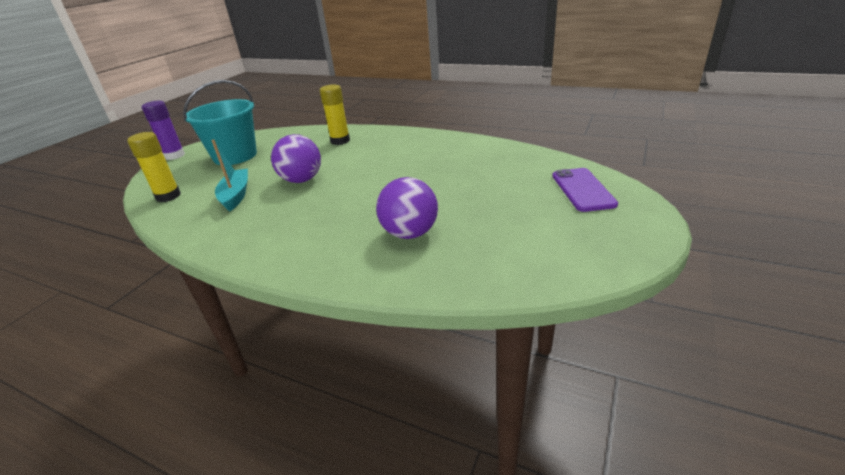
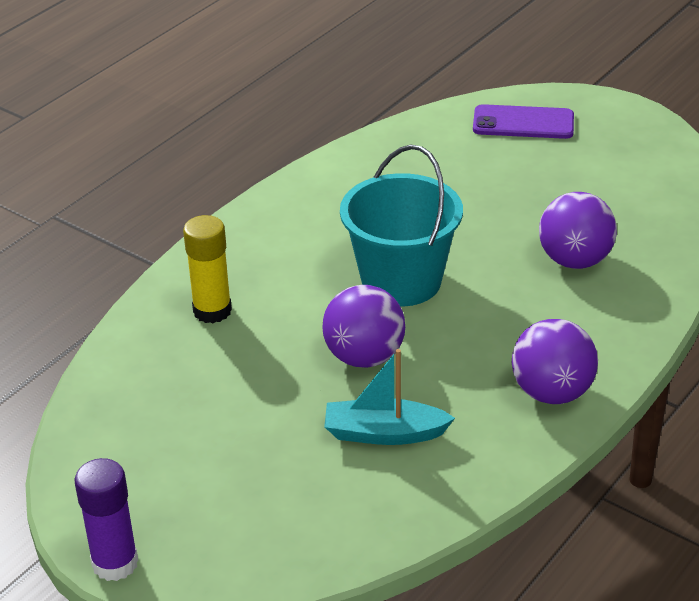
camera: 80 degrees left, 5 degrees up
(168, 196) = (341, 528): yellow glue stick -> none
(235, 156) = (190, 455): turquoise bucket -> turquoise bucket (401, 281)
(259, 243) = (552, 392): none -> purple ball

